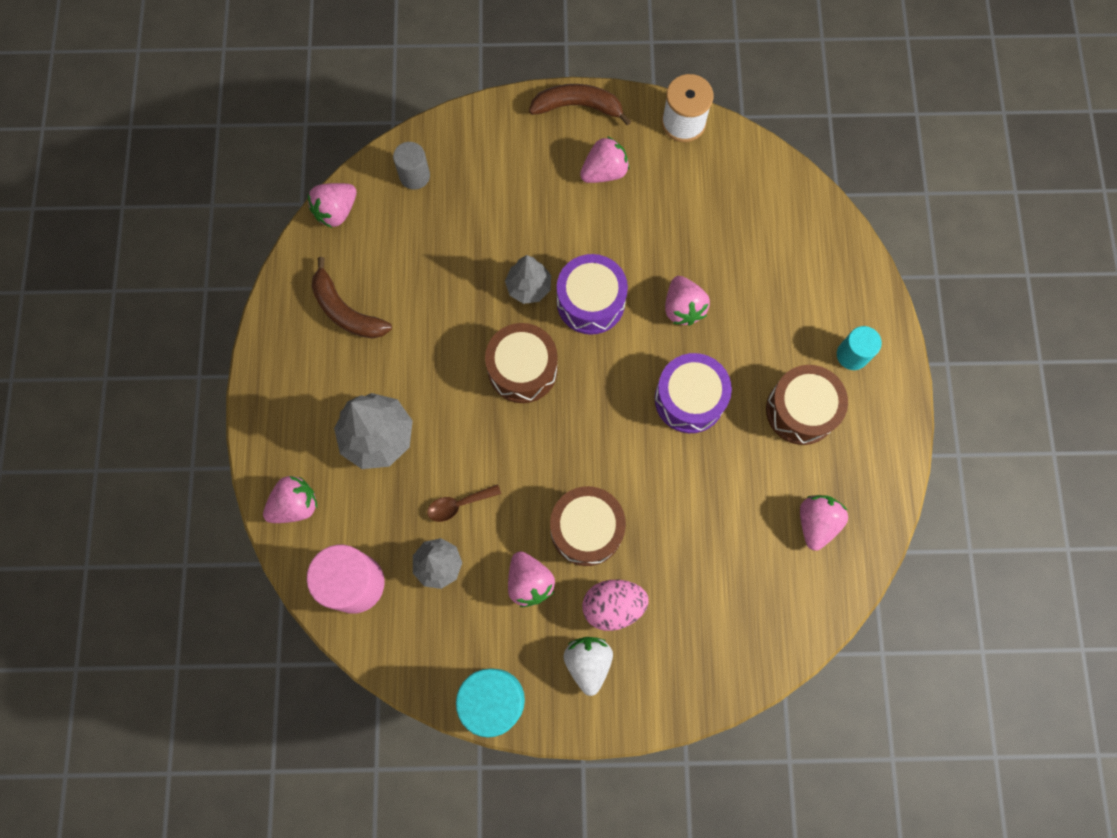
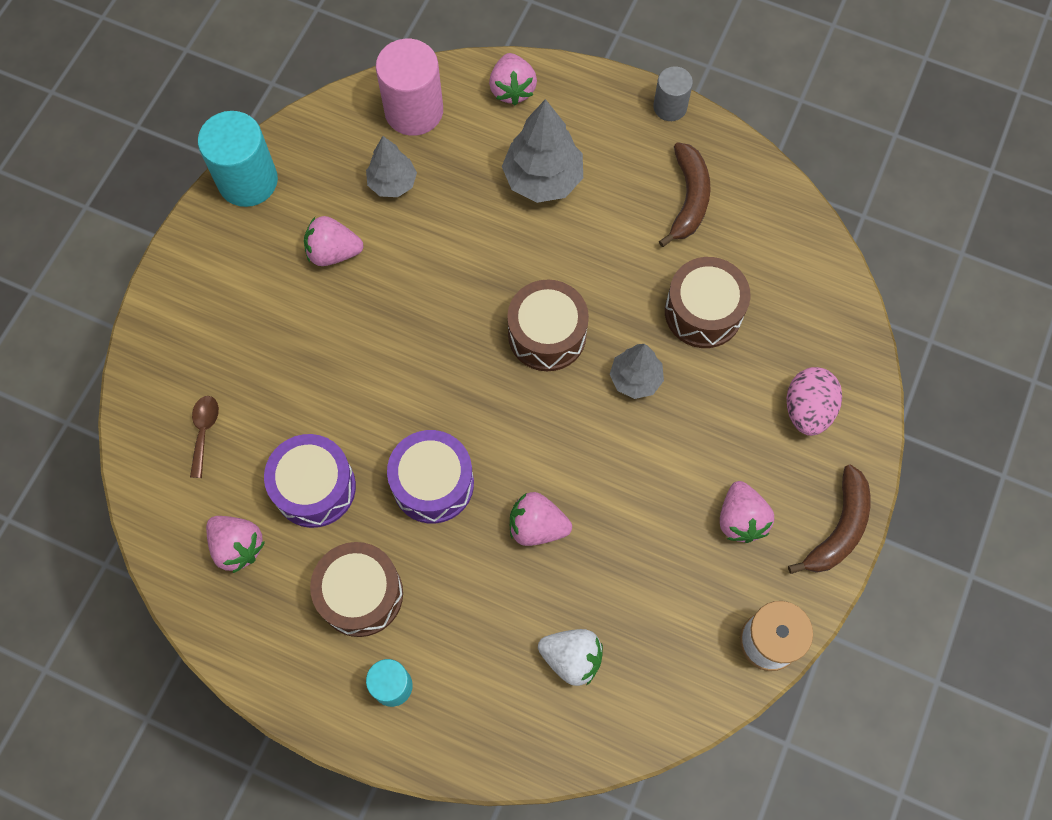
camera: 115 degrees right, 5 degrees down
(336, 211) = (806, 229): pink strawberry -> none
(346, 311) = (688, 199): brown banana -> brown banana turned 120 degrees clockwise
(414, 176) = (818, 319): grey cylinder -> grey cylinder (670, 107)
(458, 504) = (440, 222): brown spoon -> brown spoon (204, 431)
(586, 529) = (354, 323): brown drum -> brown drum (703, 312)
(588, 663) = (233, 270): white strawberry -> white strawberry (571, 658)
(590, 302) = (589, 433): purple drum -> purple drum (314, 487)
(613, 606) = (270, 315): pink egg -> pink egg (807, 410)

